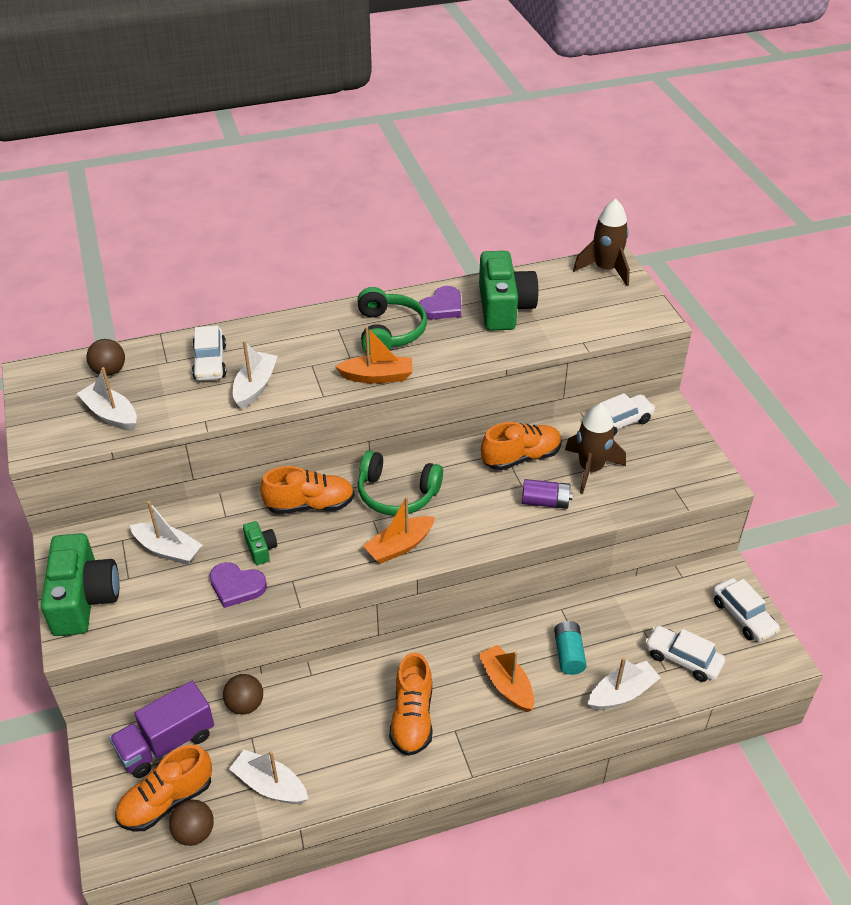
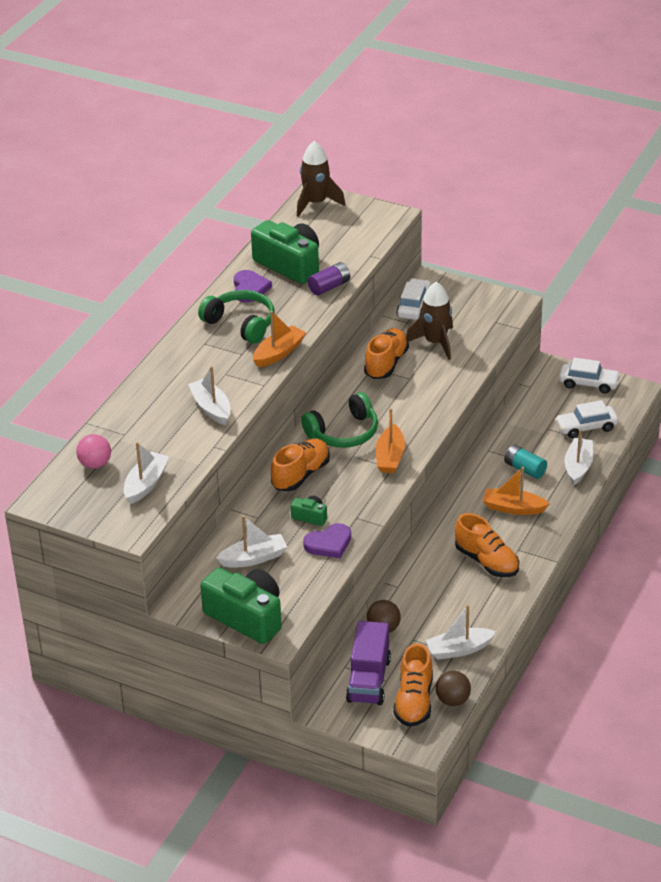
camera: 45 degrees left, 5 degrees down
(109, 371) = (95, 464): brown ball -> pink ball
(111, 415) = (146, 484): white boat -> white boat turned 120 degrees clockwise
(210, 362) = (155, 415): white car -> none
(545, 502) = (436, 377): purple battery -> purple battery (329, 287)

